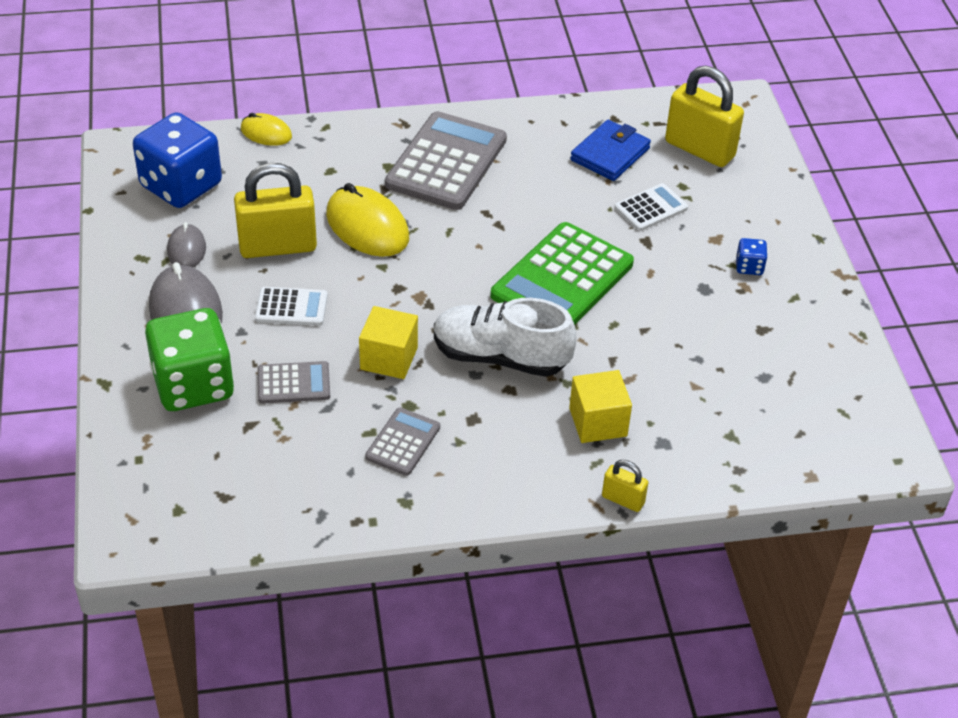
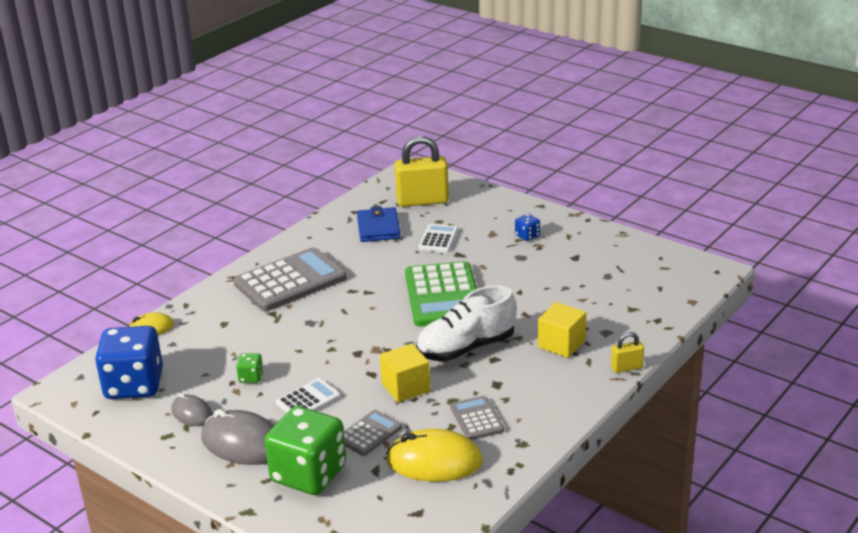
camera: 40 degrees left, 15 degrees down
(278, 247) = (251, 377): yellow padlock -> green dice
(367, 226) = (291, 336): yellow mouse -> yellow mouse (434, 461)
(446, 162) = (290, 281): grey calculator -> grey calculator turned 75 degrees clockwise

